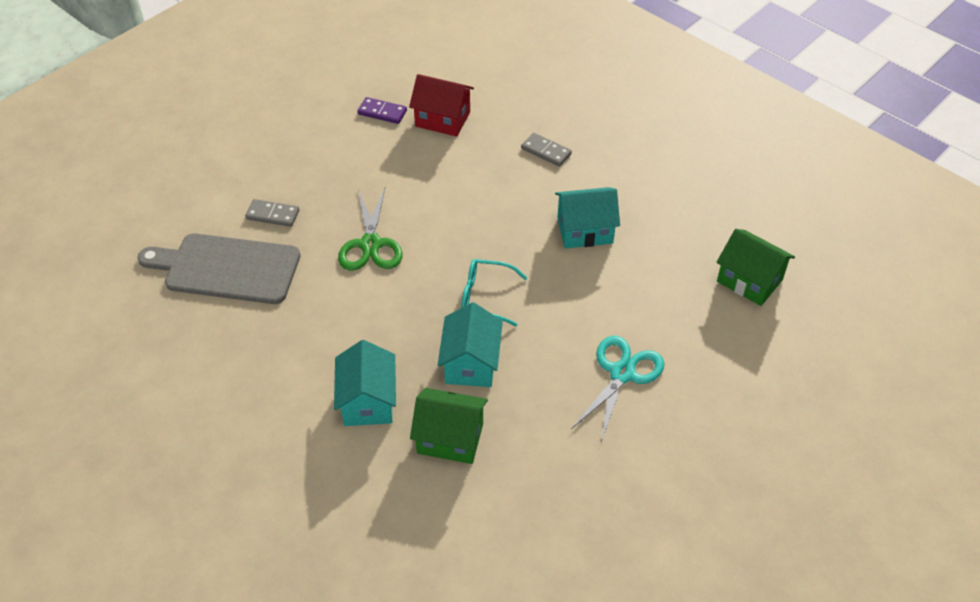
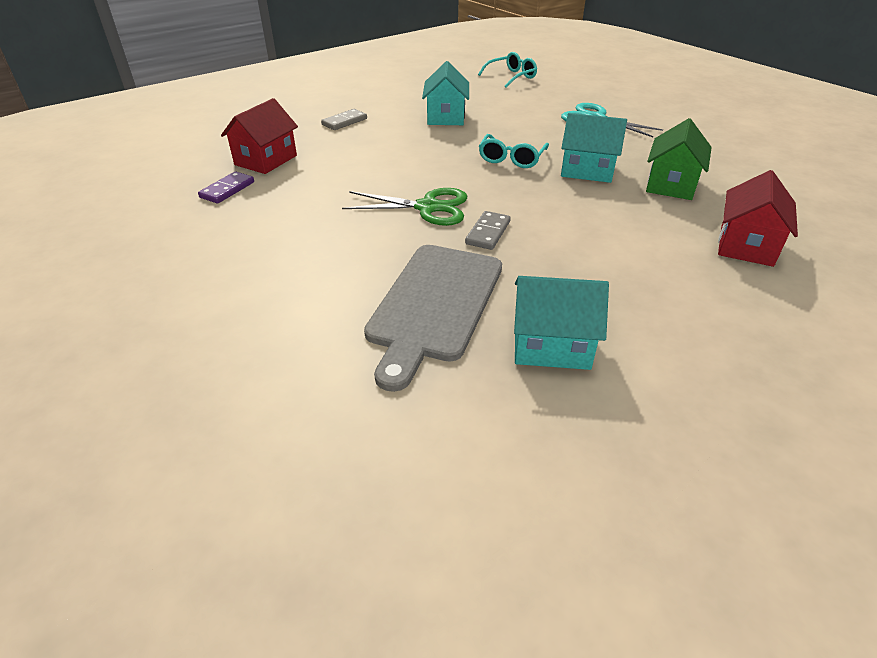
camera: 80 degrees left, 10 degrees down
(272, 215) = (353, 267): grey domino -> grey domino (488, 233)
(330, 488) = (746, 245): none -> red house
(368, 401) = (636, 220): turquoise house -> turquoise house (551, 345)
(749, 280) = (511, 77): green house -> turquoise glasses

